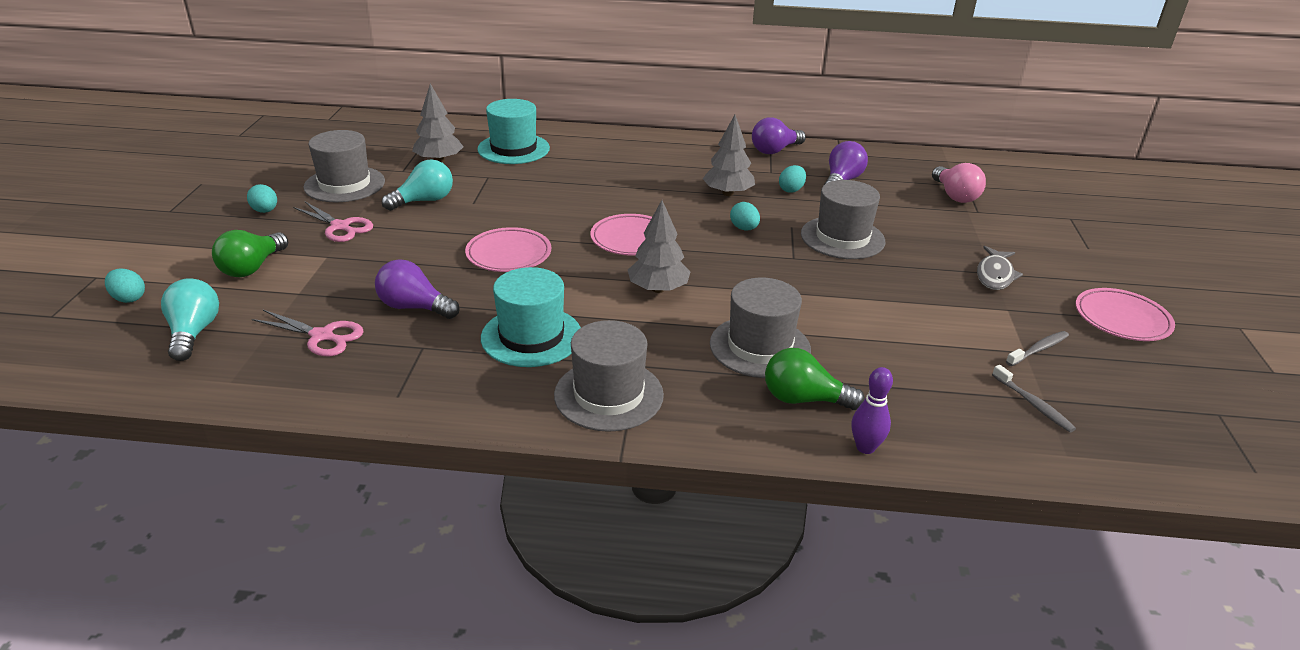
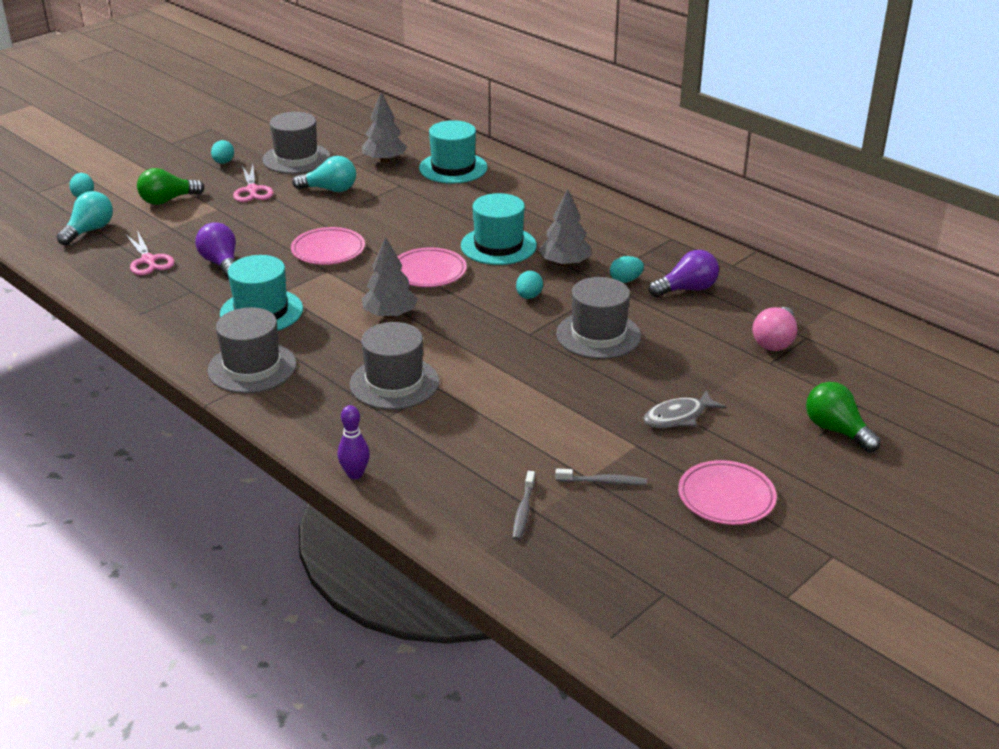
camera: 40 degrees right, 0 degrees up
(654, 197) = (498, 246): none -> turquoise hat
(775, 150) = (673, 241): purple light bulb -> none
(804, 399) = (366, 428): green light bulb -> green light bulb (836, 430)

